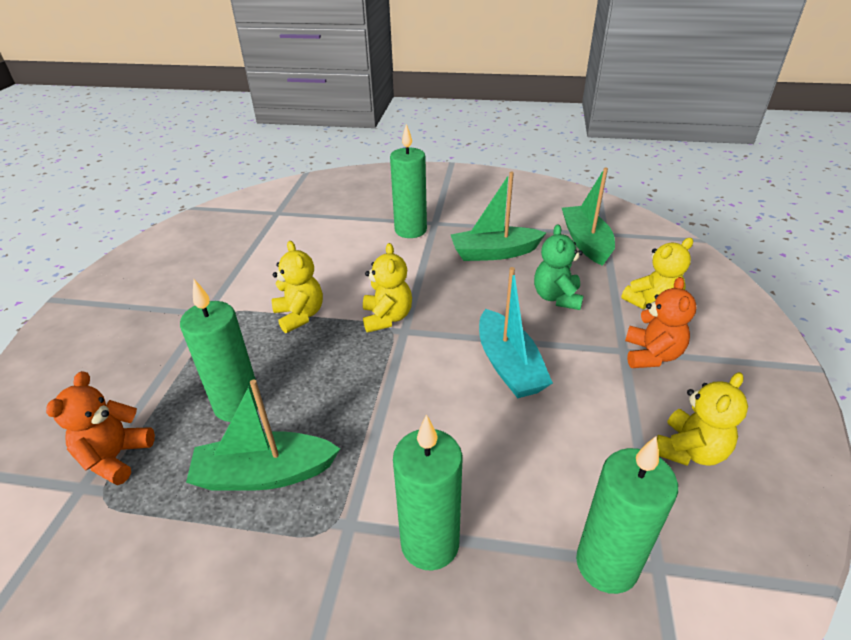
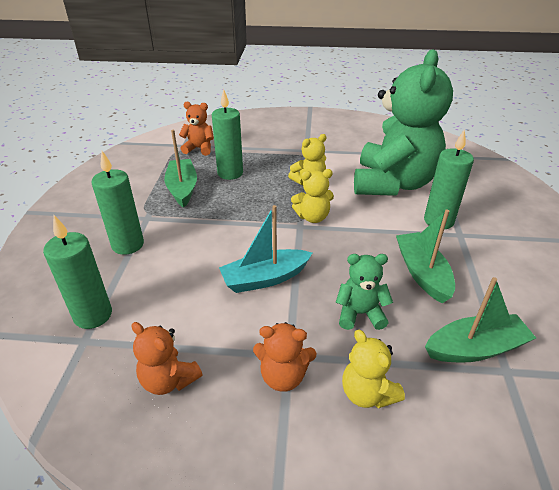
camera: 85 degrees right, 0 degrees up
(329, 248) = (393, 183): none -> green teddy bear
(689, 450) = (169, 380): yellow teddy bear -> orange teddy bear

